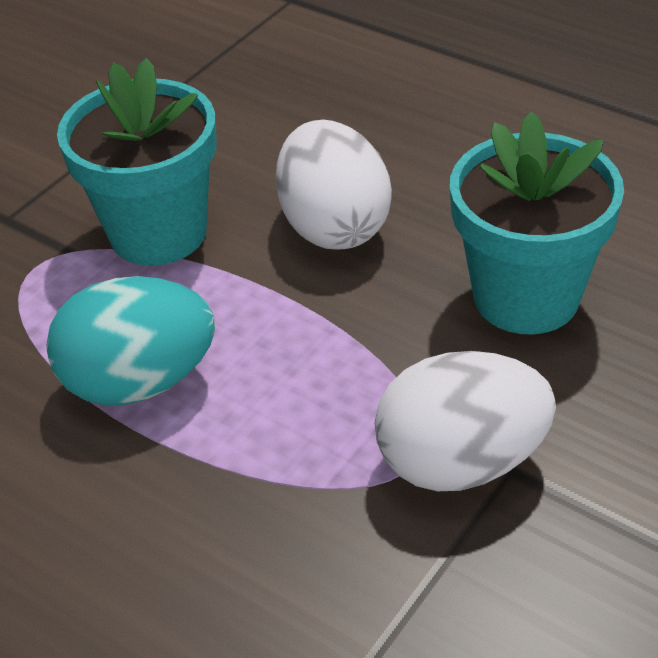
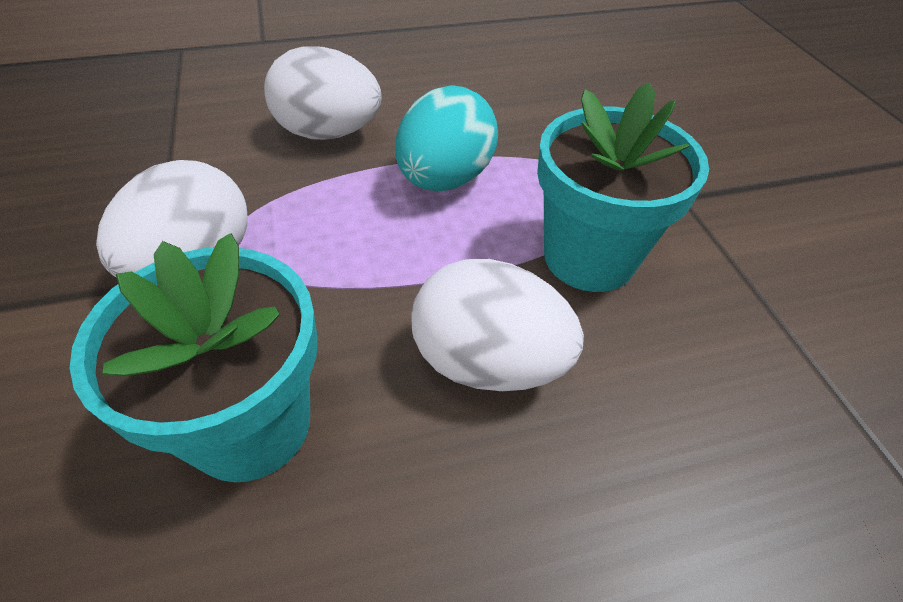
camera: 125 degrees right, 5 degrees up
(153, 546) = (328, 133): none -> white egg

